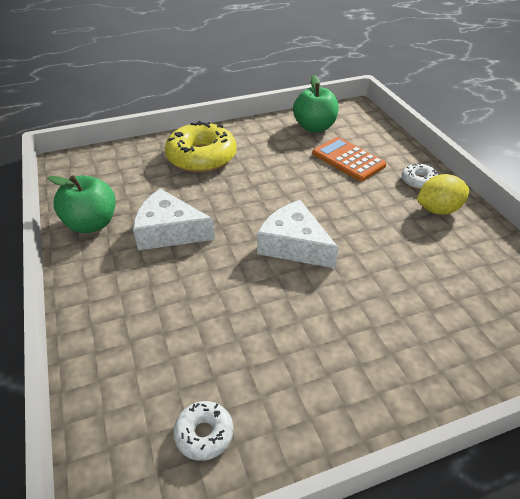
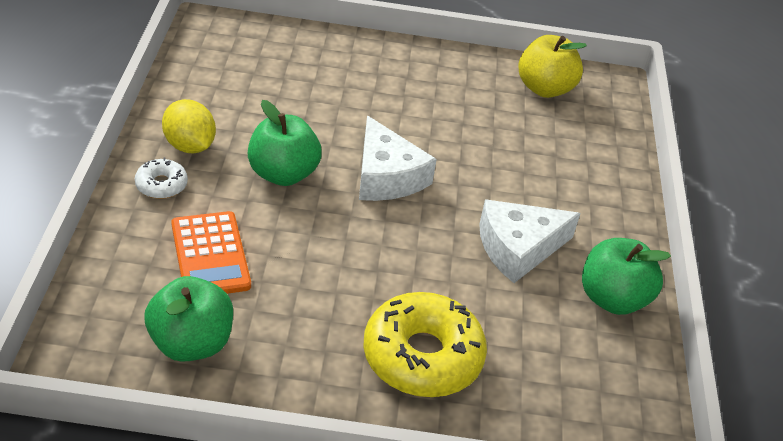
camera: 160 degrees left, 0 degrees up
(169, 231) = (518, 248): white cheese -> white cheese turned 120 degrees clockwise
(204, 434) = (544, 88): white donut -> yellow apple
(362, 217) = (283, 174): none -> green apple
(438, 210) = (189, 146): yellow lemon -> yellow lemon turned 45 degrees clockwise

